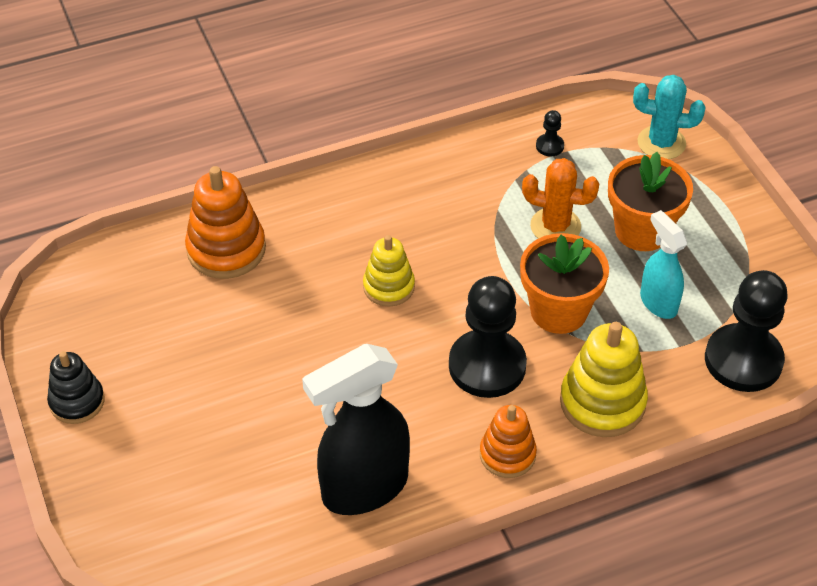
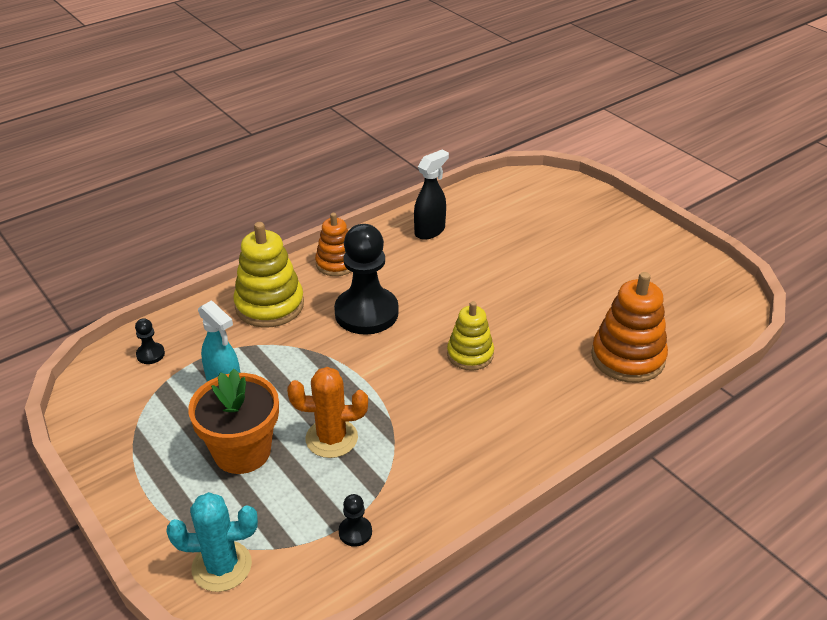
camera: 165 degrees right, 10 degrees down
(77, 401) = (654, 241): black stacking toy -> none
(363, 488) = (430, 231): black spray bottle -> black spray bottle, size x0.57
(558, 311) = (315, 363): orange flower pot -> none
(743, 360) = (150, 354): black pawn -> black pawn, size x0.41

